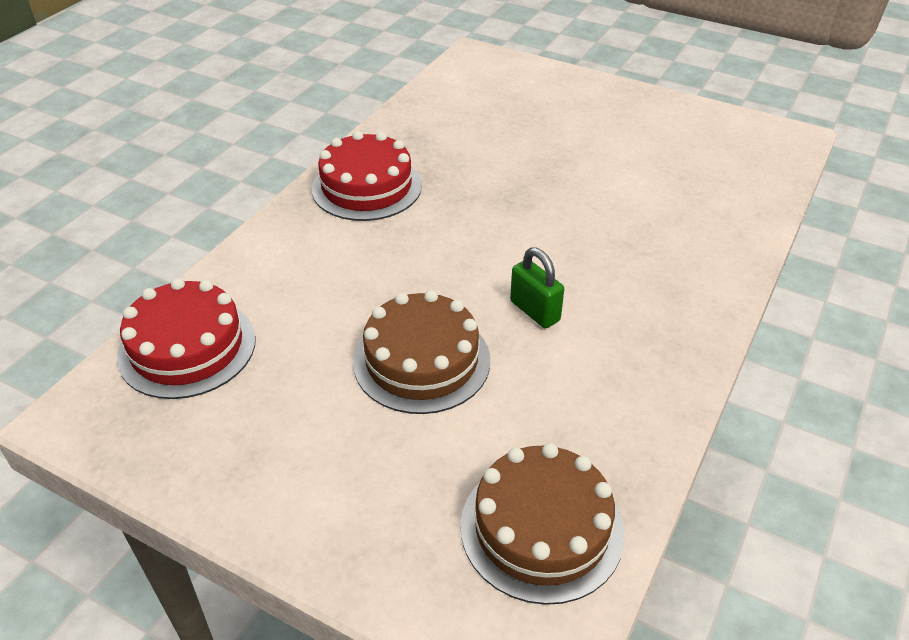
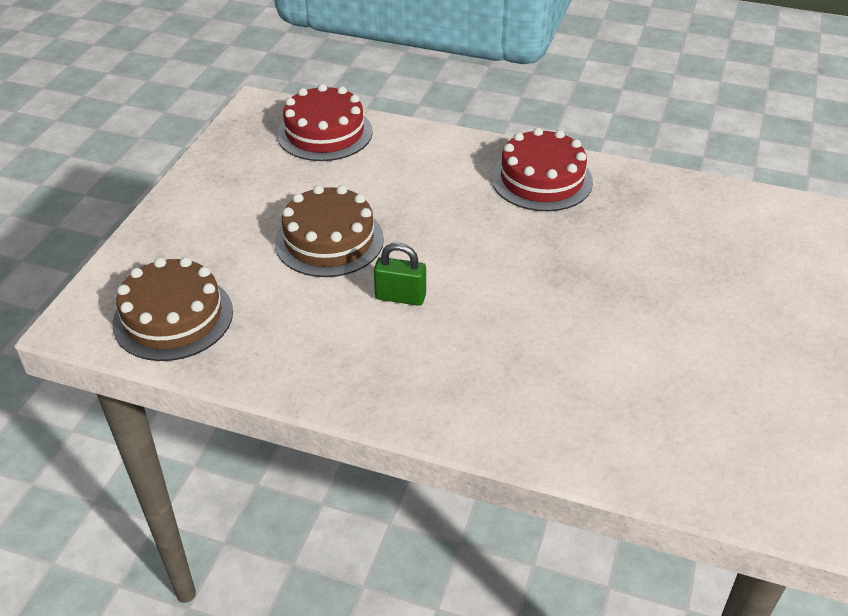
camera: 80 degrees right, 0 degrees up
(535, 311) = (400, 297): green padlock -> green padlock turned 60 degrees clockwise

